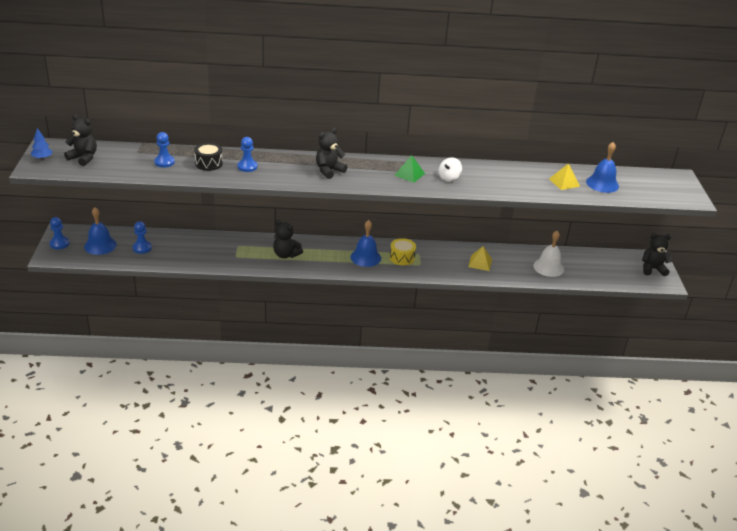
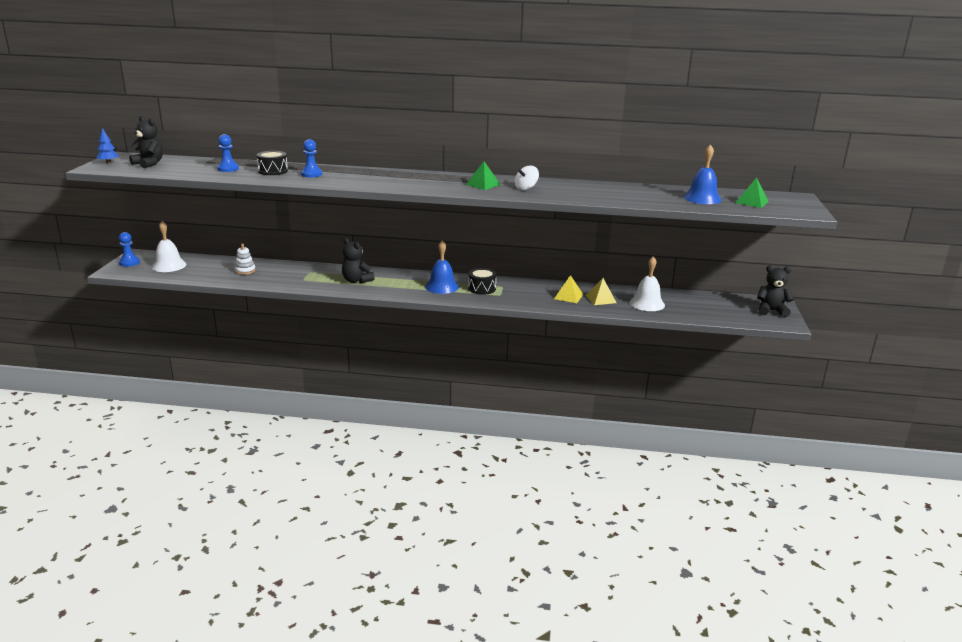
camera: 10 degrees right, 10 degrees down
(100, 245) = (169, 265): blue bell -> white bell
(142, 248) = (210, 269): blue pawn -> none
(176, 248) = (245, 271): none -> white stacking toy
(329, 171) = (396, 179): black teddy bear -> none
(402, 258) = (482, 288): yellow drum -> black drum
(564, 182) = (657, 196): yellow pyramid -> yellow pyramid (600, 299)
(644, 187) = (751, 202): none -> green pyramid

